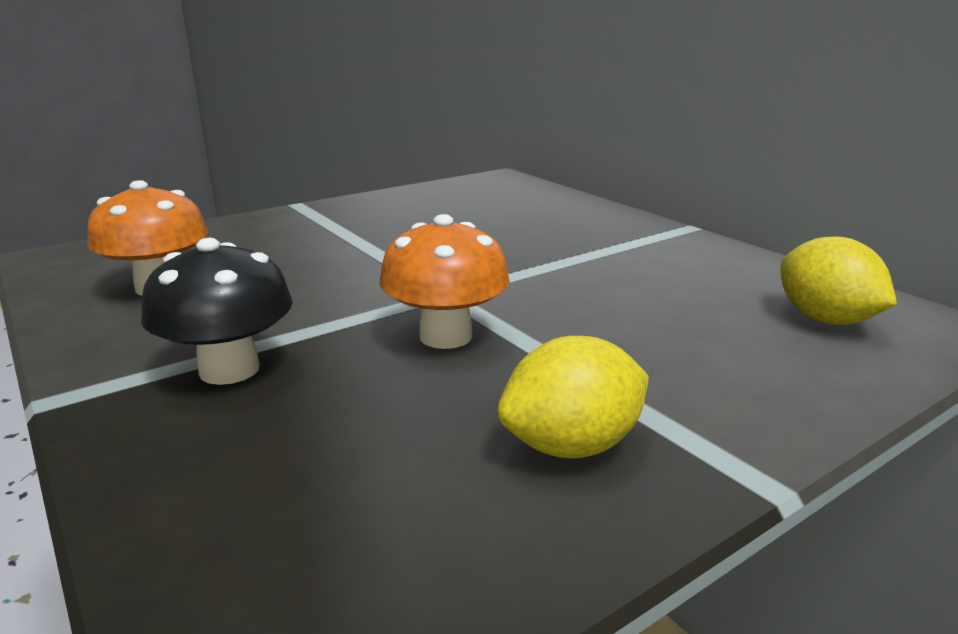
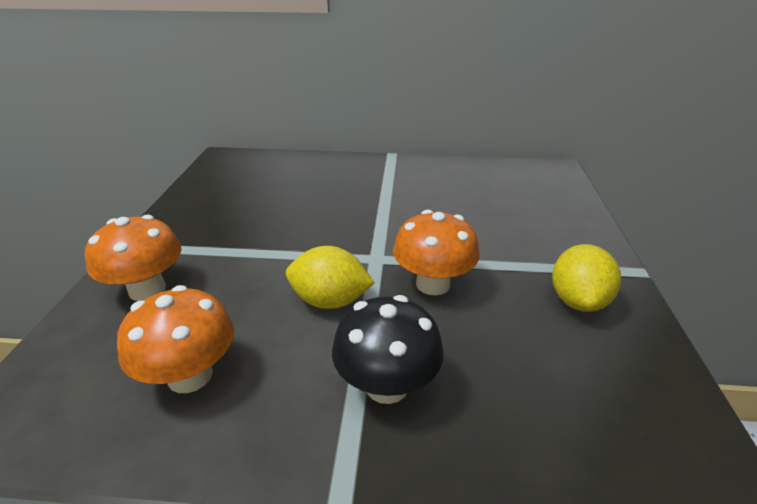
camera: 50 degrees left, 10 degrees up
(252, 233) = (147, 289): none -> orange mushroom
(825, 320) = (525, 185): yellow lemon -> yellow lemon (330, 301)

